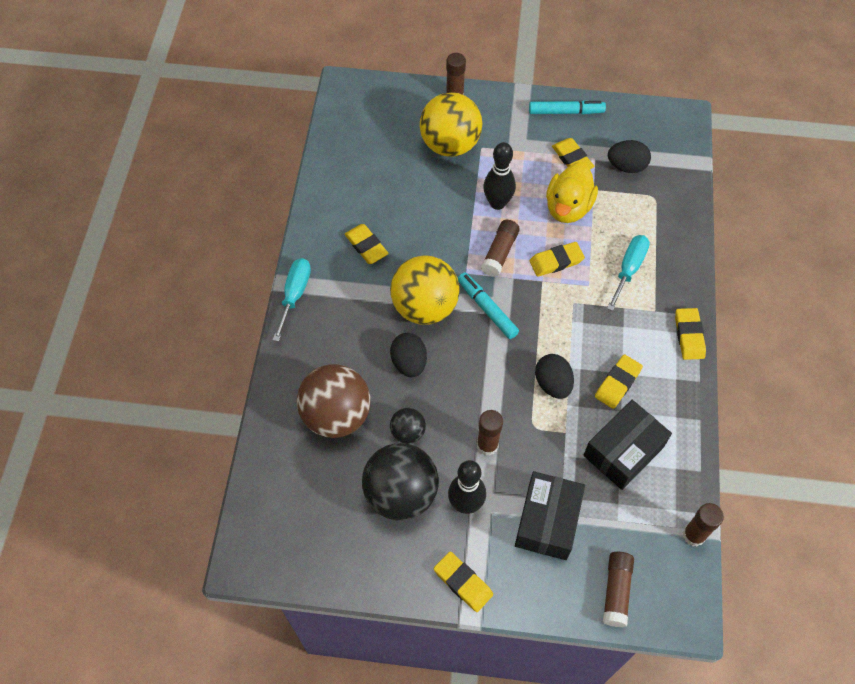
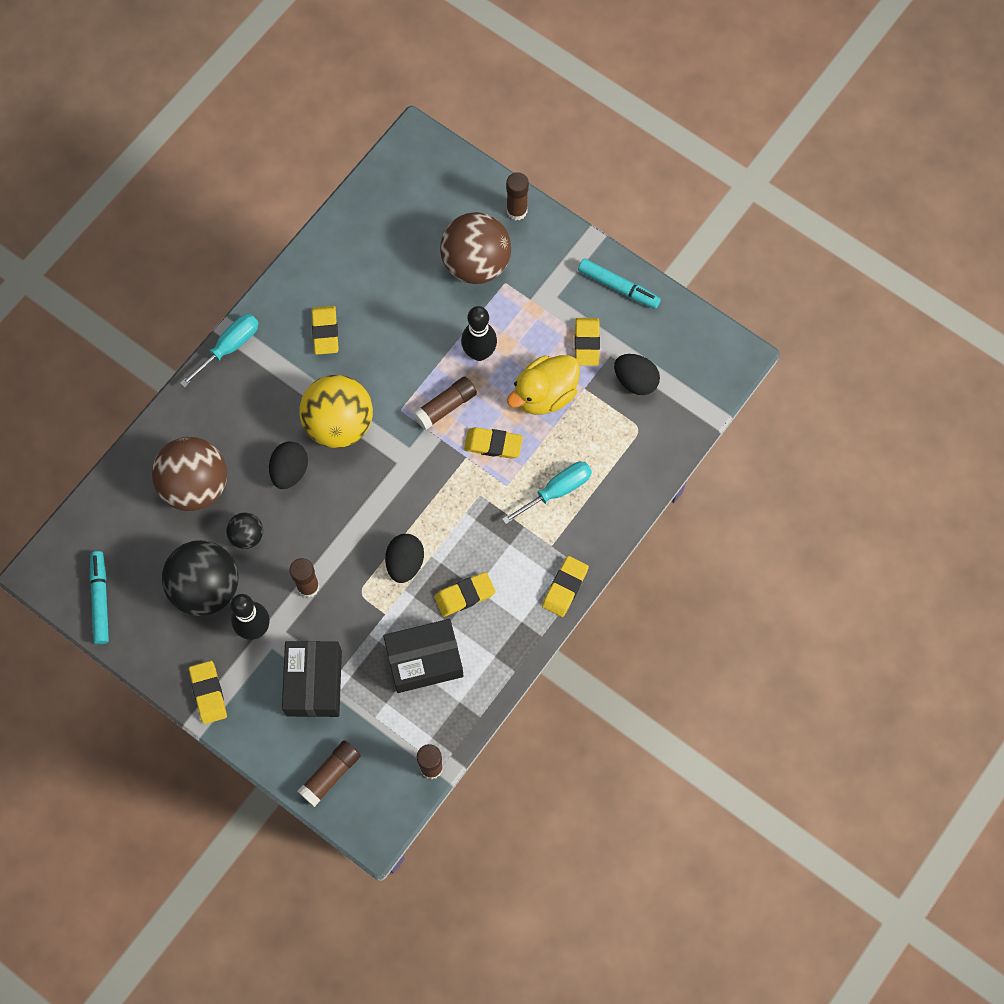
camera: 30 degrees right, 10 degrees up
(450, 145) = (476, 263): yellow ball -> brown ball
(487, 309) = (395, 457): turquoise marker -> turquoise marker (100, 599)
(547, 521) = (314, 683): black box -> black box turned 45 degrees counterclockwise

